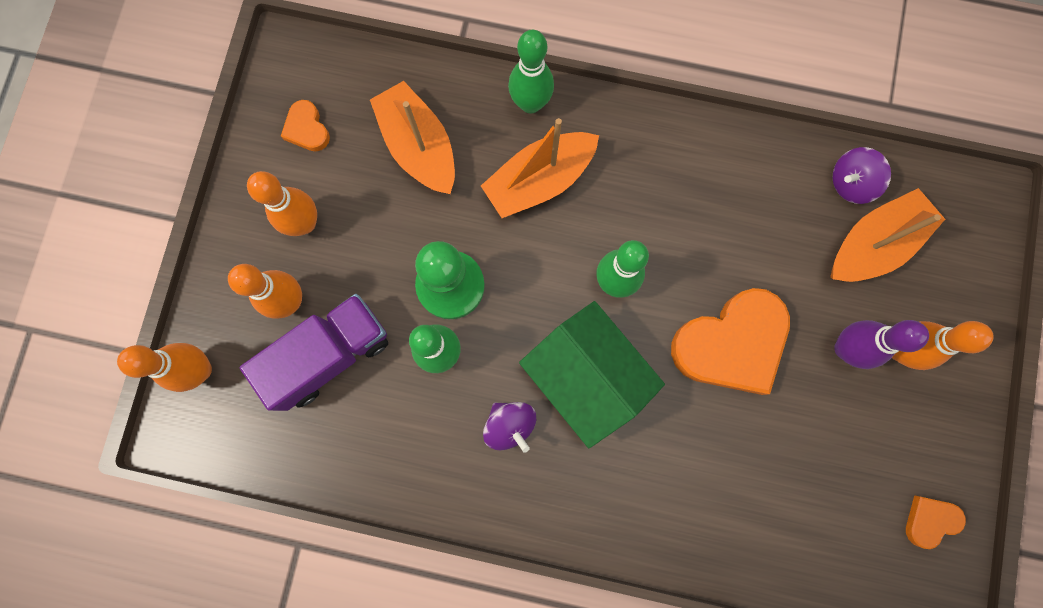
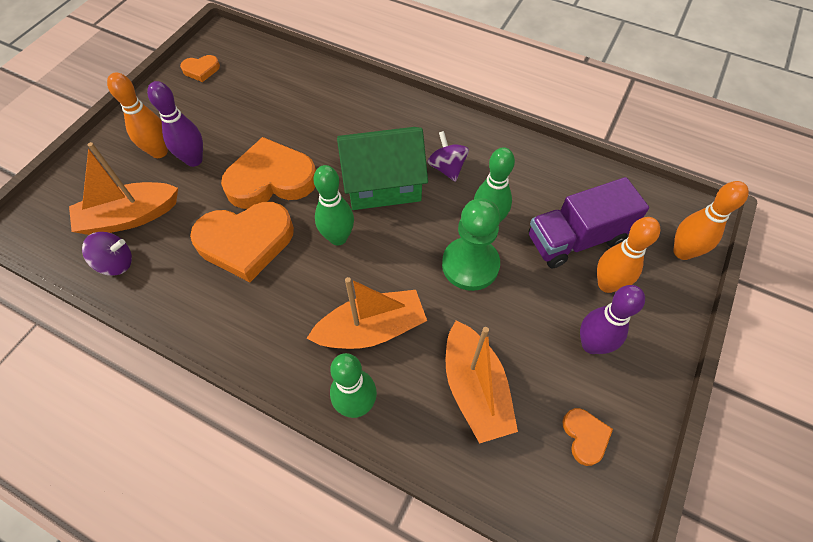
camera: 165 degrees left, 20 degrees down
(305, 223) = (591, 344): orange bowling pin -> purple bowling pin
(586, 376) = (383, 183): green house -> green house turned 75 degrees counterclockwise
(719, 247) = (246, 242): none -> orange heart

